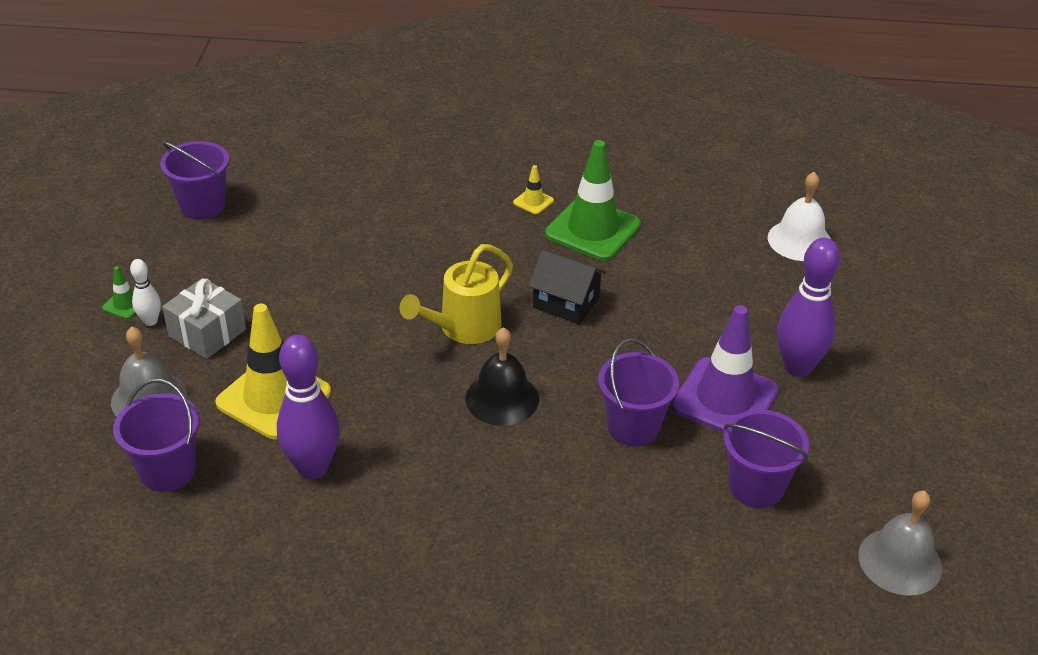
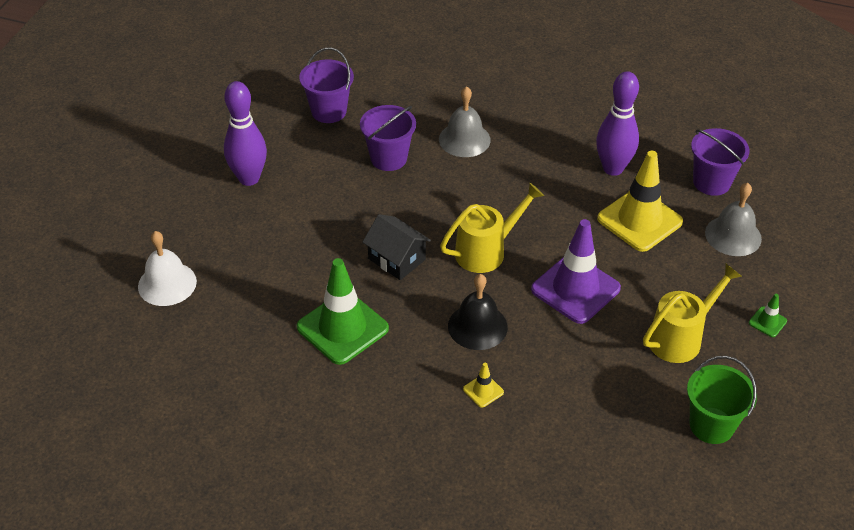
camera: 165 degrees left, 5 degrees up
(150, 321) = (742, 301): white bowling pin -> none
(202, 206) = (711, 425): purple bucket -> green bucket
(207, 333) = (694, 282): grey gift -> none
(227, 274) = (681, 337): none -> yellow watering can
(502, 398) = (473, 192): black bell -> black bell (477, 326)
(533, 201) = (385, 371): yellow traffic cone -> yellow traffic cone (483, 391)
(725, 398) = (315, 166): purple traffic cone -> purple traffic cone (575, 289)
(900, 561) = (271, 63): grey bell -> grey bell (464, 139)

